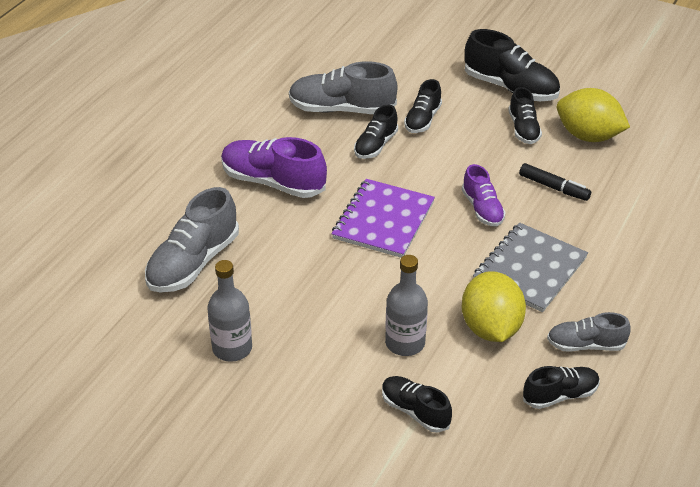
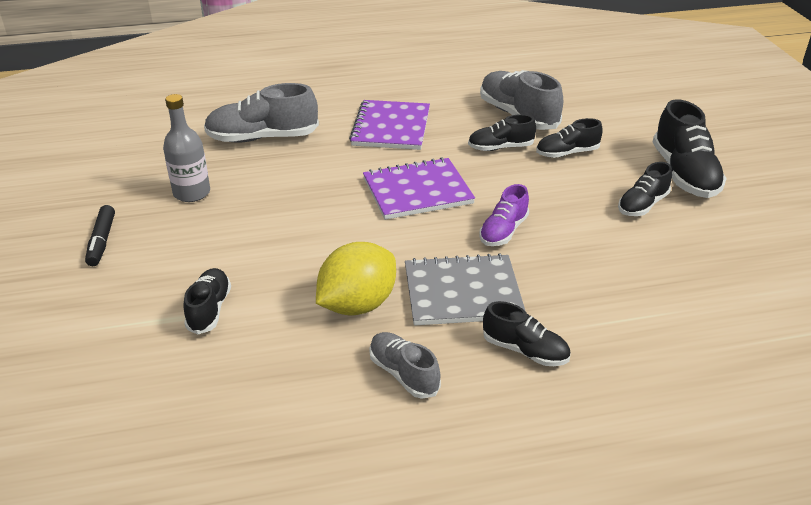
camera: 50 degrees right, 5 degrees down
(273, 182) = (391, 127): purple shoe -> purple notebook
(405, 343) = (285, 267): grey bottle -> none
(554, 187) = (592, 257): black marker -> black marker (102, 241)
(560, 395) = (316, 388): black shoe -> black shoe (525, 350)
(588, 136) = (696, 244): yellow lemon -> none

